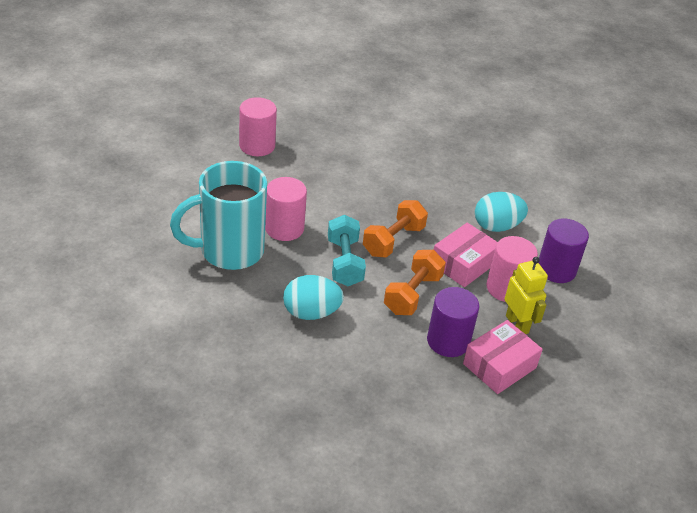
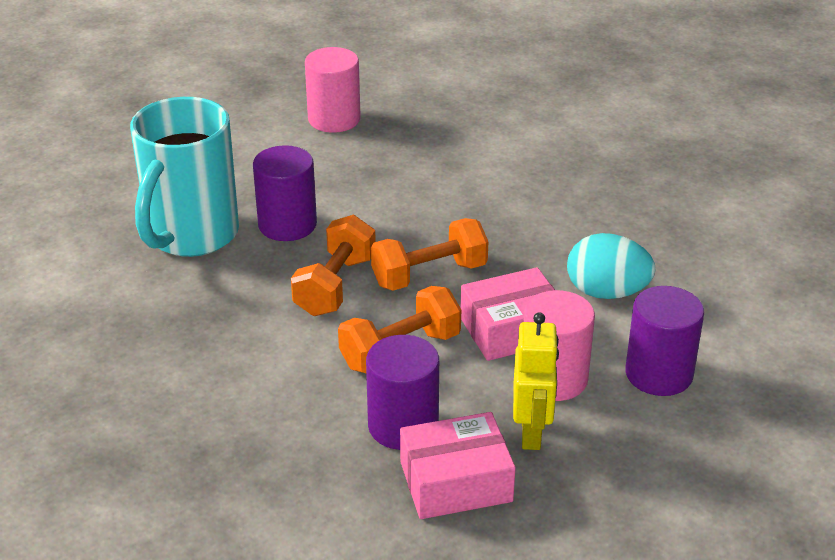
camera: 30 degrees right, 5 degrees down
(229, 251) = (191, 236): turquoise mug -> turquoise mug turned 75 degrees counterclockwise
(284, 228) = (287, 225): pink cylinder -> purple cylinder
(311, 313) = (236, 336): turquoise egg -> none
(344, 262) = (335, 286): turquoise dumbbell -> orange dumbbell

